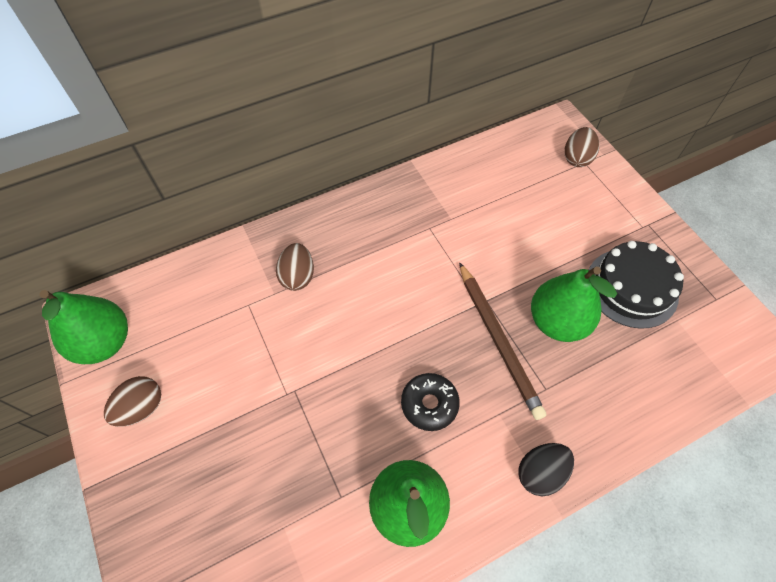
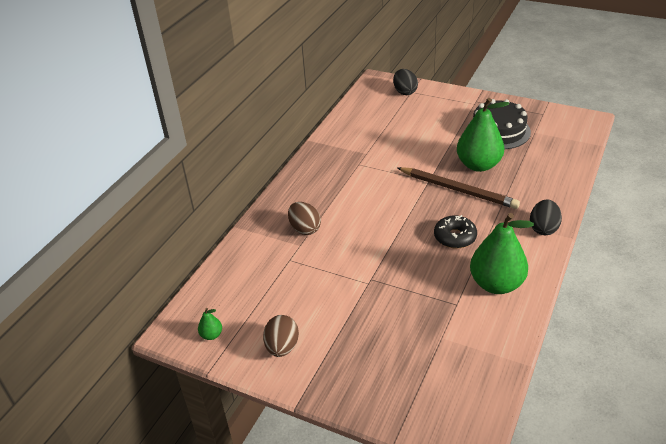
camera: 35 degrees left, 20 degrees down
(104, 342) = (211, 335): green pear -> green pear, size x0.41
(577, 158) = (405, 92): brown egg -> black egg

